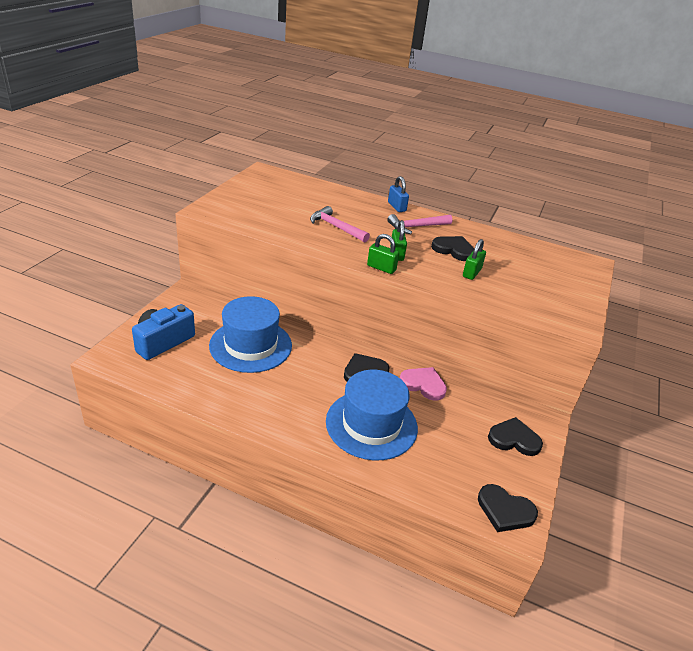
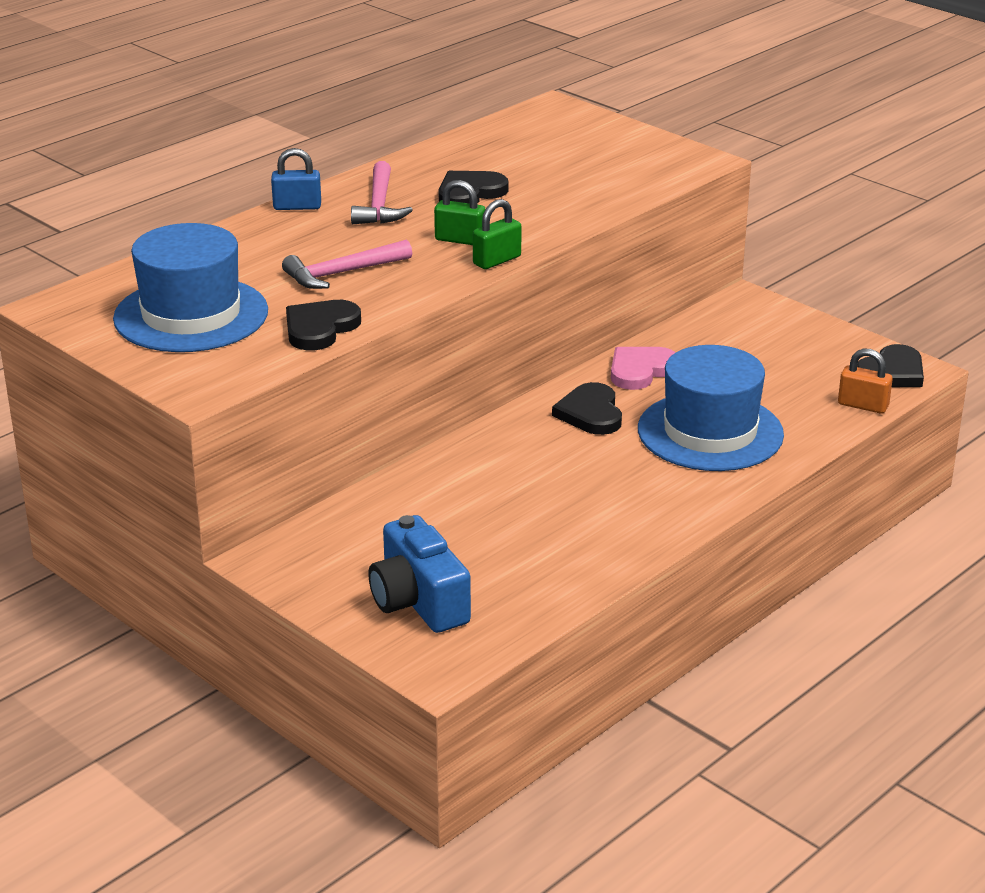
camera: 65 degrees left, 5 degrees down
(250, 345) = (473, 508): blue hat -> blue hat (191, 315)
(448, 498) = (863, 405): none -> orange padlock
(471, 273) = (543, 196): green padlock -> none
(514, 439) = (775, 331): black heart -> black heart (320, 328)

